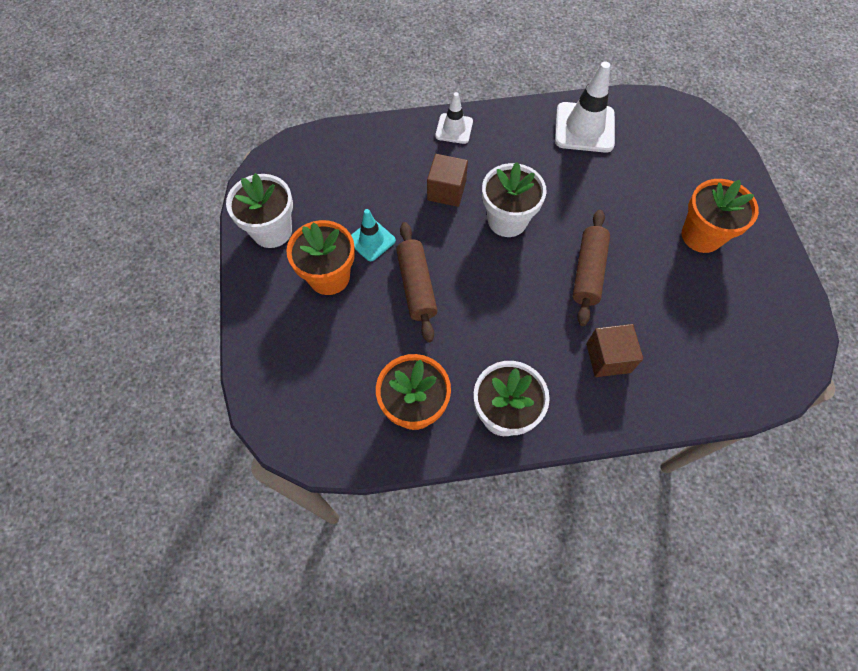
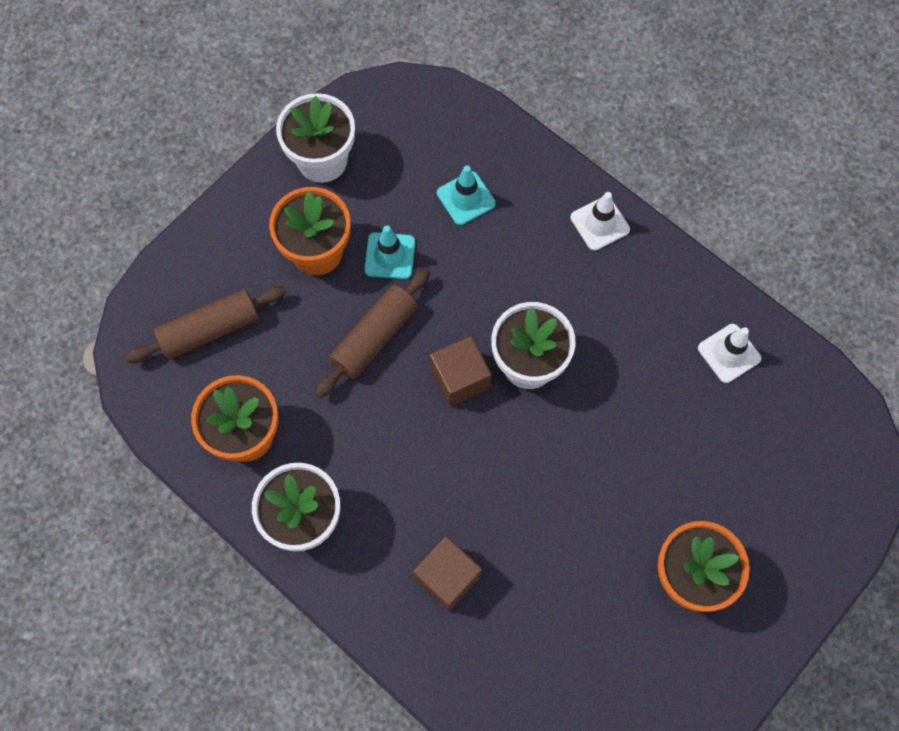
camera: 50 degrees right, 5 degrees up
(374, 177) = (466, 198): none -> turquoise traffic cone
(446, 191) = (512, 278): brown cube -> brown cube (460, 378)
(584, 128) = (729, 353): white traffic cone -> white traffic cone, size x0.58
(588, 272) = (534, 489): brown rolling pin -> brown rolling pin (210, 330)

